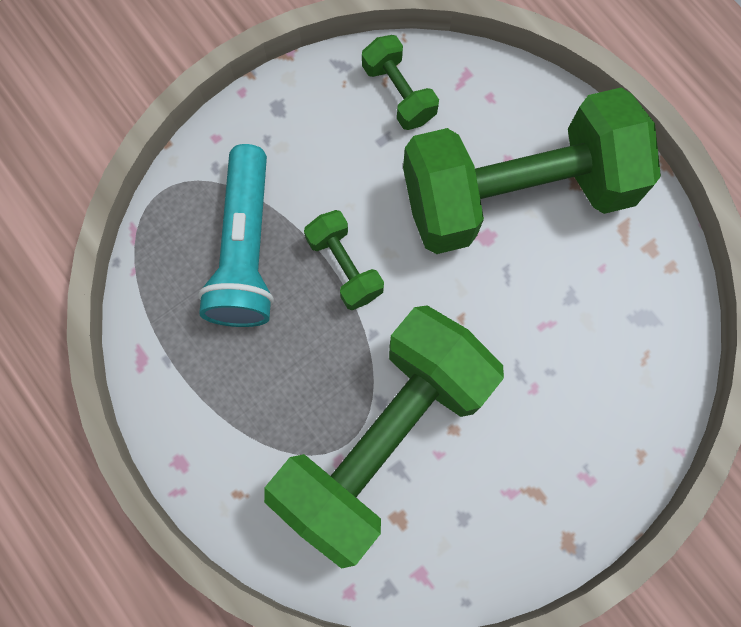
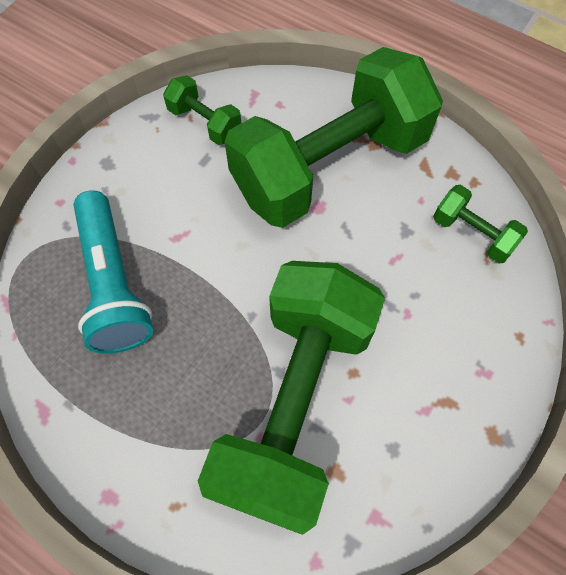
camera: 20 degrees left, 10 degrees down
(344, 266) = (206, 268): green dumbbell -> green dumbbell (472, 233)

